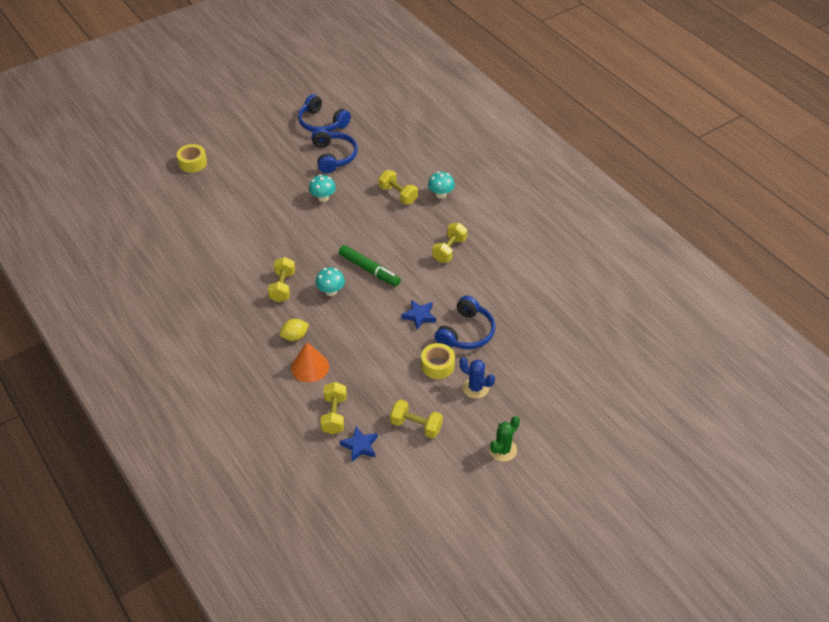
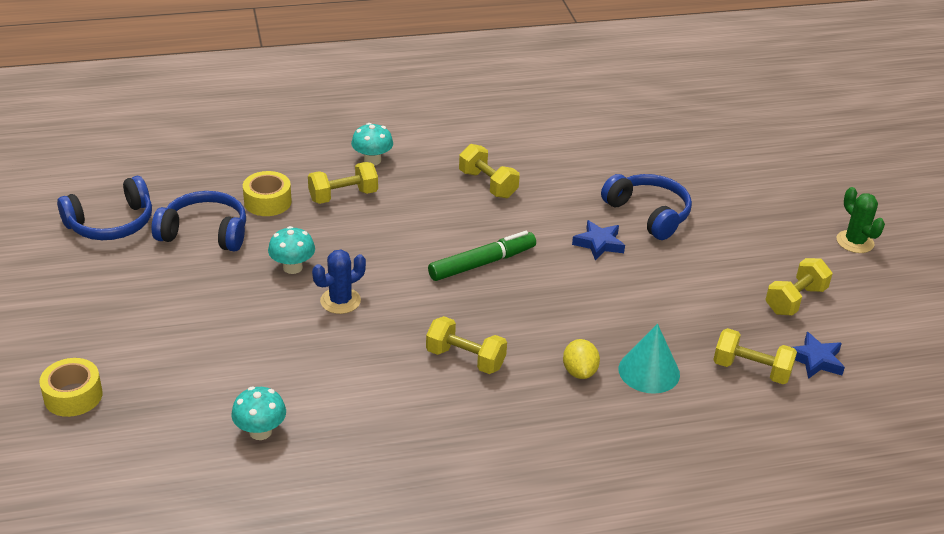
camera: 70 degrees left, 10 degrees down
(310, 367) = (649, 371): orange cone -> turquoise cone
(331, 291) = (504, 311): turquoise mushroom -> turquoise mushroom (260, 431)
(437, 365) = (696, 253): yellow tape -> yellow tape (267, 202)
(475, 388) = (747, 234): blue cactus -> blue cactus (340, 301)

